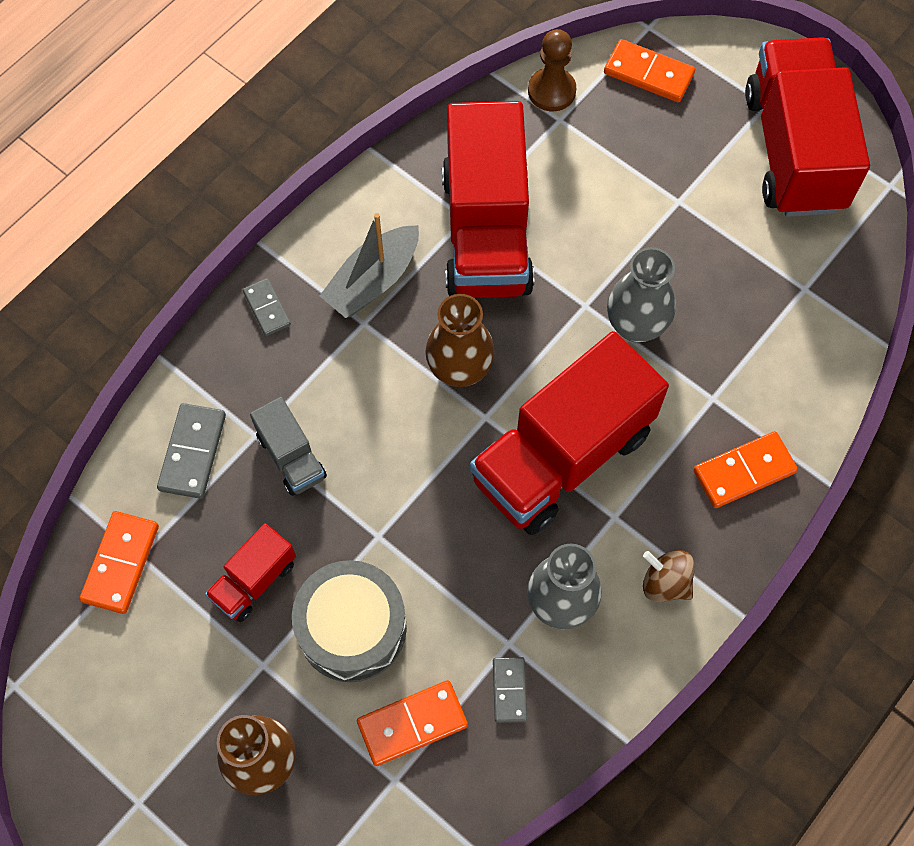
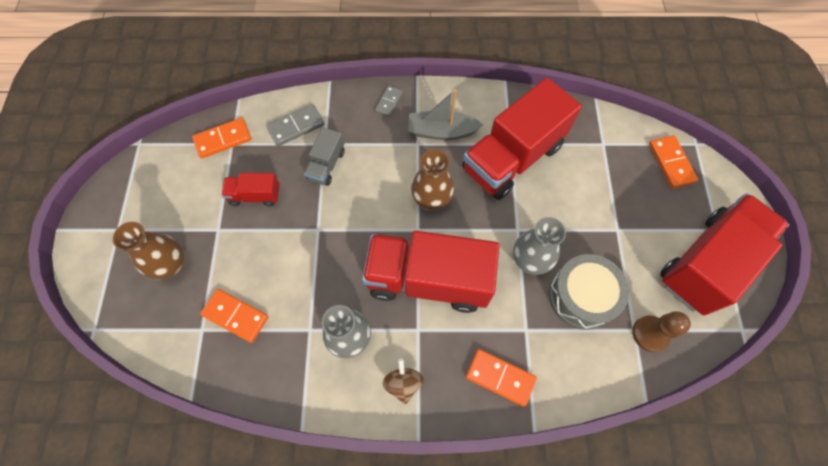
camera: 50 degrees right, 0 degrees up
(352, 628) = (263, 253): grey drum -> grey drum (582, 296)
(509, 690) = (286, 348): grey domino -> none
(551, 91) = (614, 129): brown pawn -> brown pawn (650, 334)

